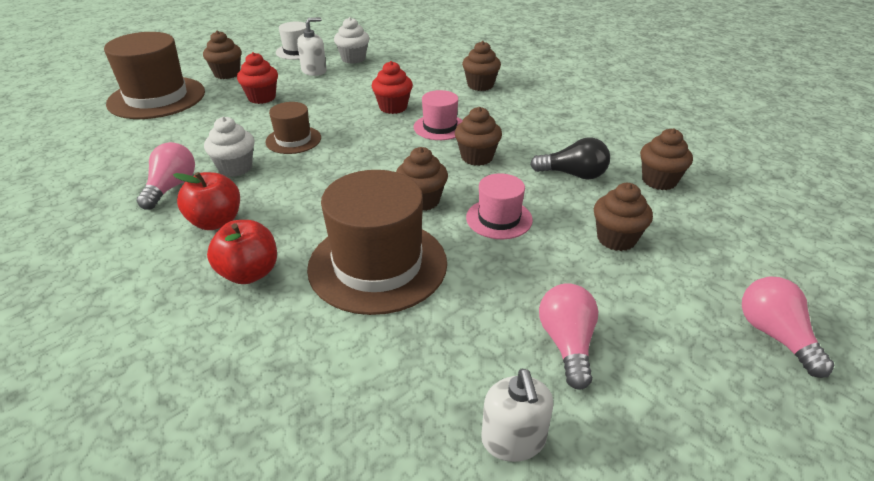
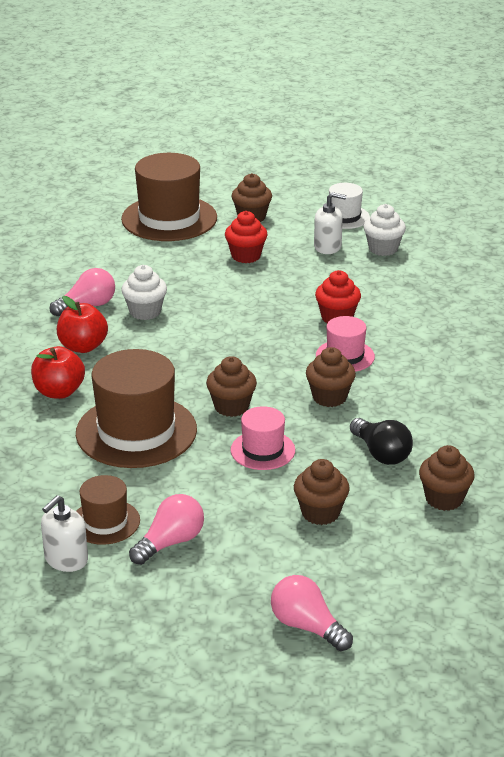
camera: 45 degrees right, 5 degrees down
(293, 140) = (215, 309): brown hat -> brown hat (105, 522)
(480, 85) = (454, 334): brown cupcake -> none
(775, 335) = (307, 626): pink light bulb -> pink light bulb turned 75 degrees counterclockwise

